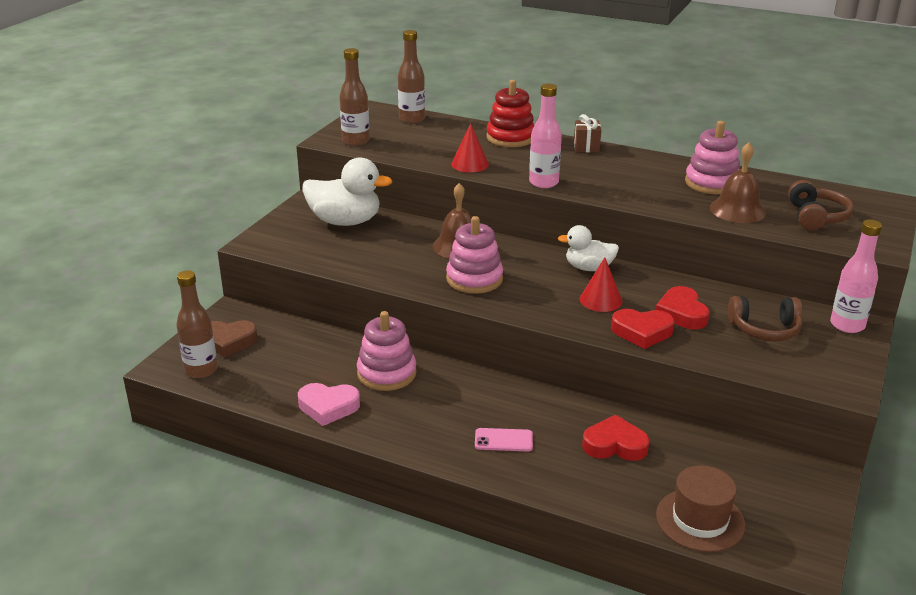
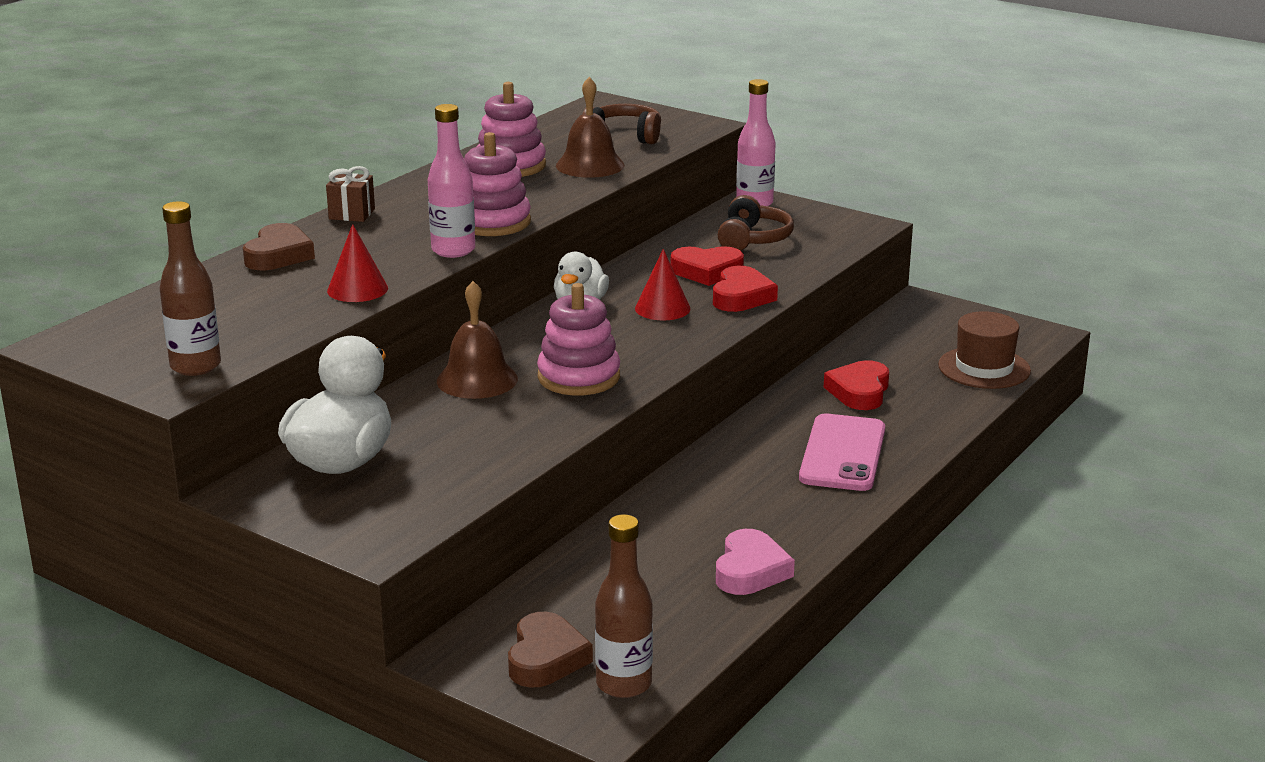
camera: 80 degrees left, 5 degrees down
(386, 373) = (679, 521): pink stacking toy -> pink stacking toy (492, 222)
(412, 119) = (136, 317): brown bottle -> none
(503, 440) = (843, 454): pink phone -> pink phone, size x1.89
(510, 138) = (278, 255): red stacking toy -> brown heart

